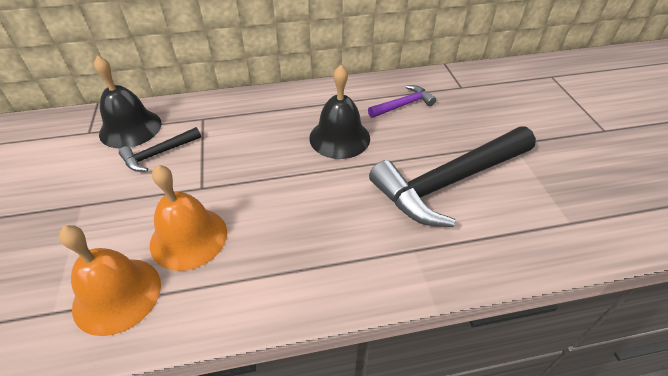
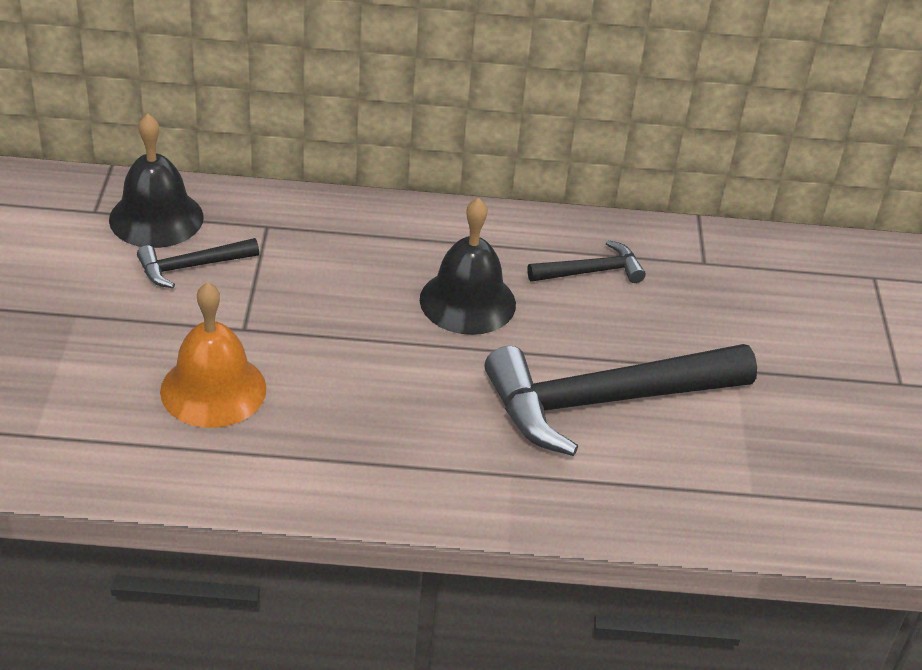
camera: 10 degrees right, 5 degrees down
(117, 295) = (113, 434): orange bell -> none
(403, 105) = (591, 271): purple hammer -> black hammer

